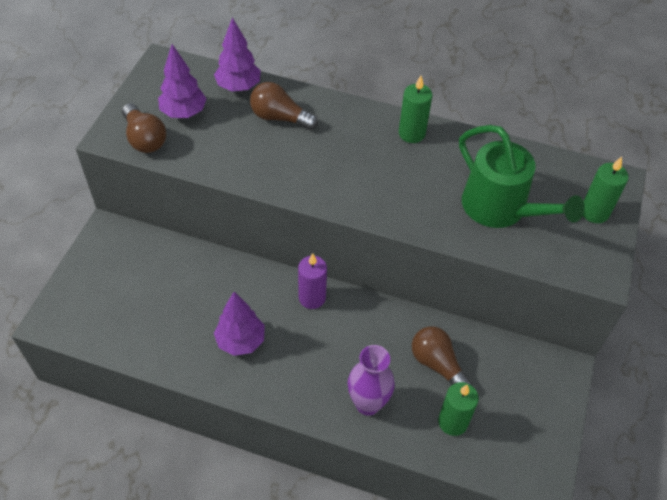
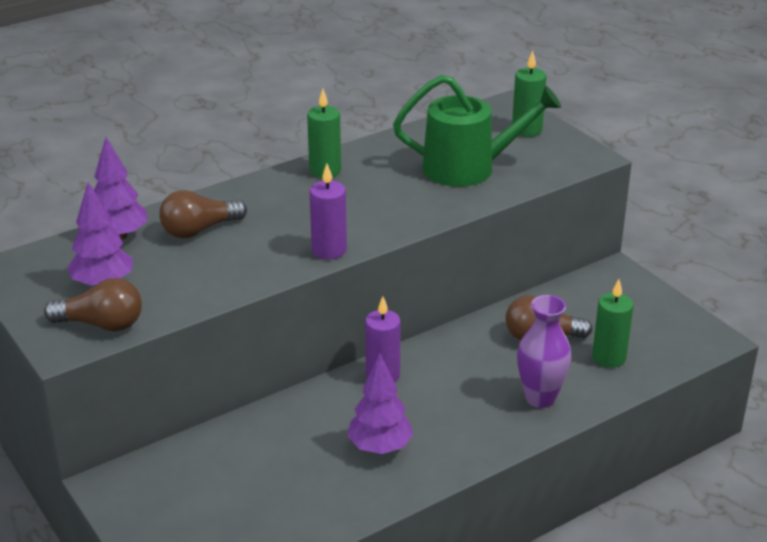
camera: 50 degrees left, 20 degrees down
(319, 194) = (329, 250): none -> purple candle

